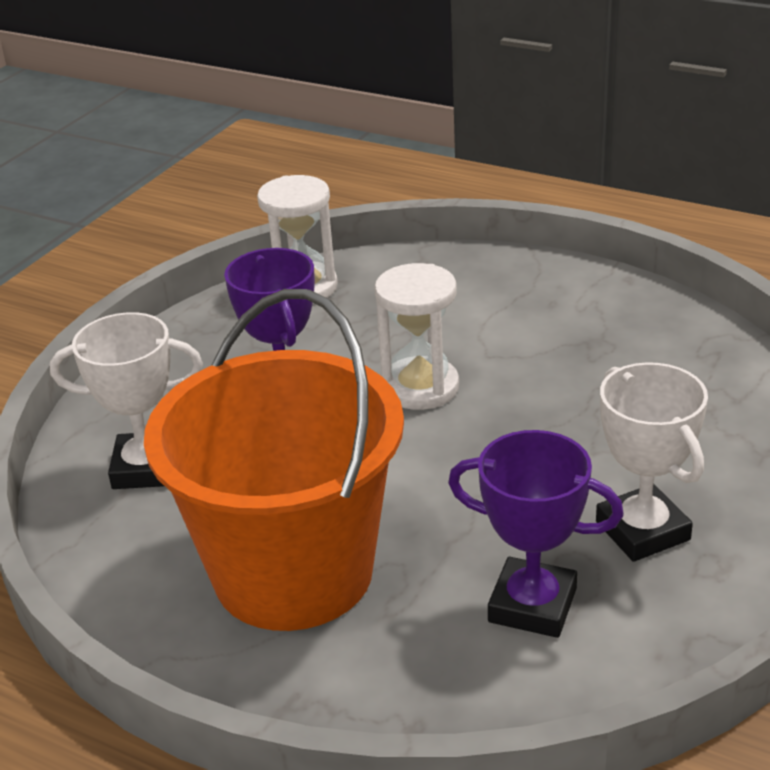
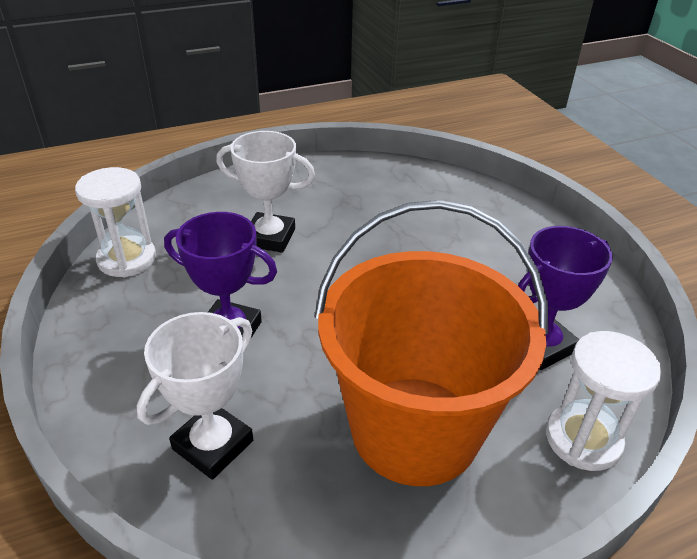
camera: 55 degrees left, 5 degrees up
(420, 387) = (301, 274): white hourglass -> white hourglass (583, 439)
(642, 531) = (517, 275): white trophy -> white trophy (270, 237)

